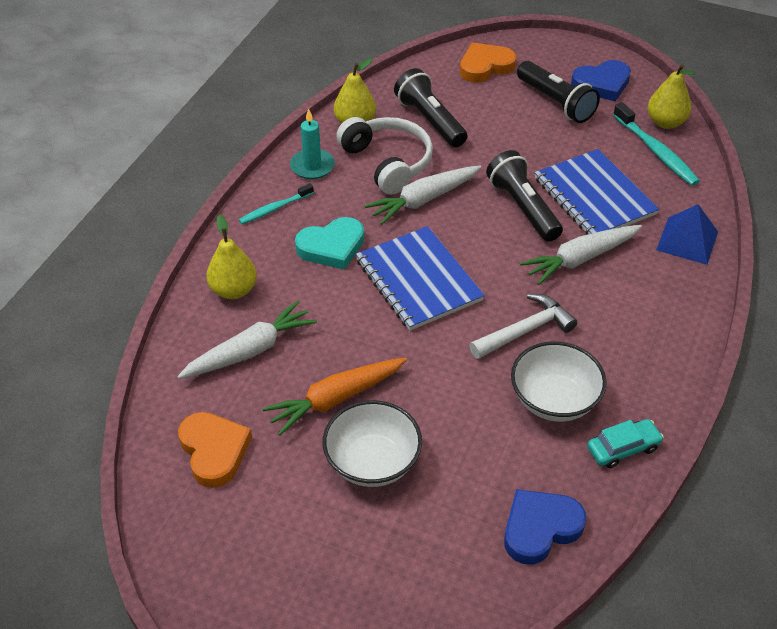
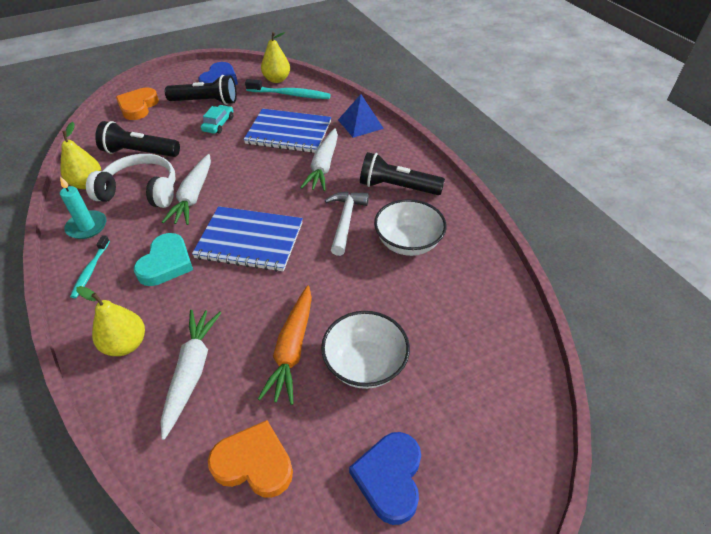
camera: 50 degrees left, 0 degrees up
(523, 208) = (259, 162): black flashlight -> black flashlight (397, 187)
(540, 528) = (493, 312): blue heart -> blue heart (389, 478)
(623, 448) = (469, 238): turquoise car -> turquoise car (218, 124)

